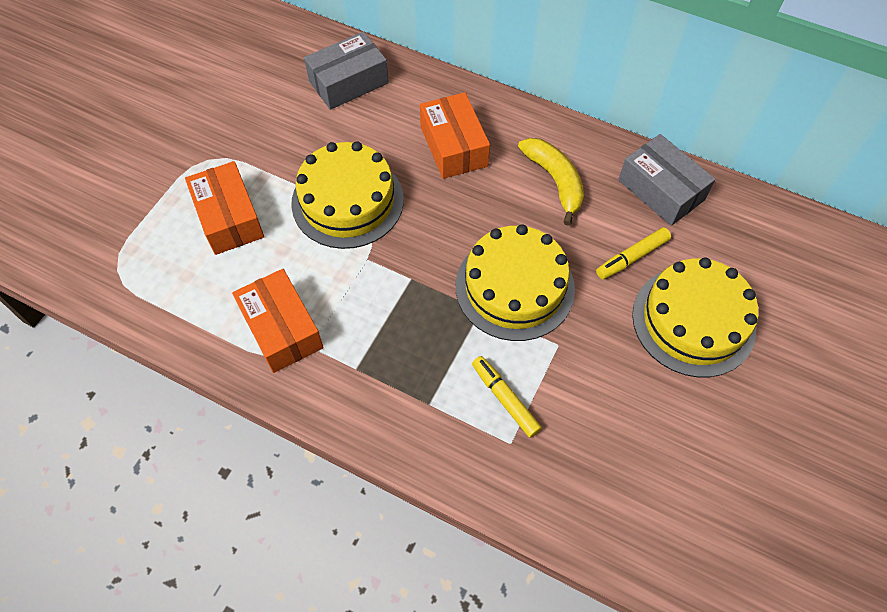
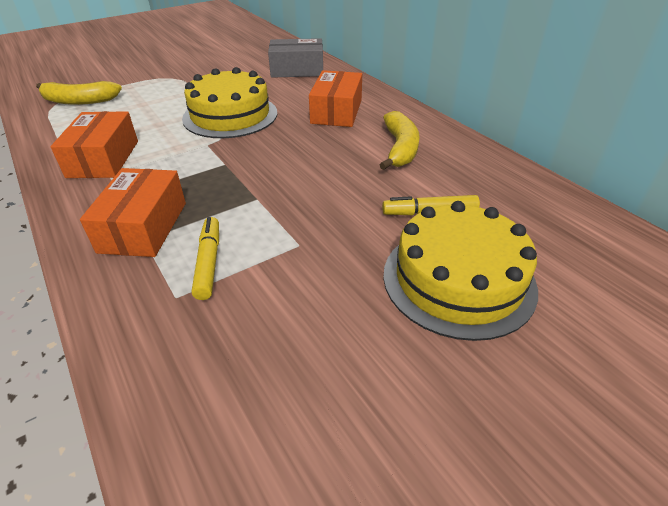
camera: 30 degrees right, 20 degrees down
(141, 252) = (79, 101): none -> yellow banana
(229, 218) = (148, 102): orange box -> orange box (143, 227)
(514, 287) = (300, 195): yellow cake -> none
(661, 190) = (497, 180): grey box -> none

